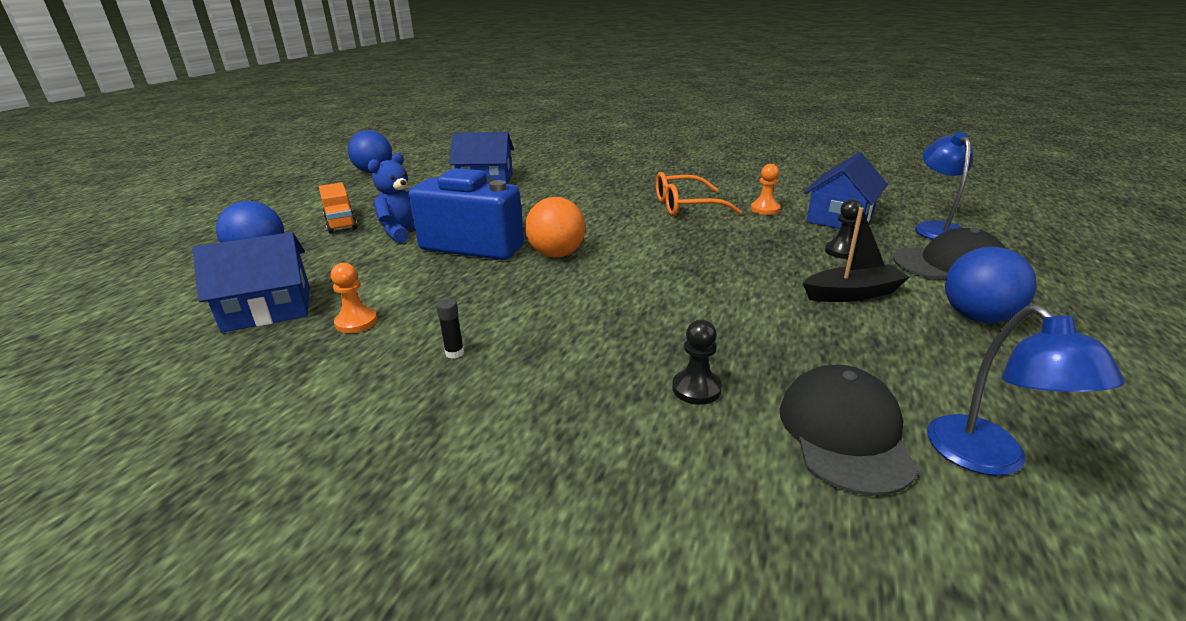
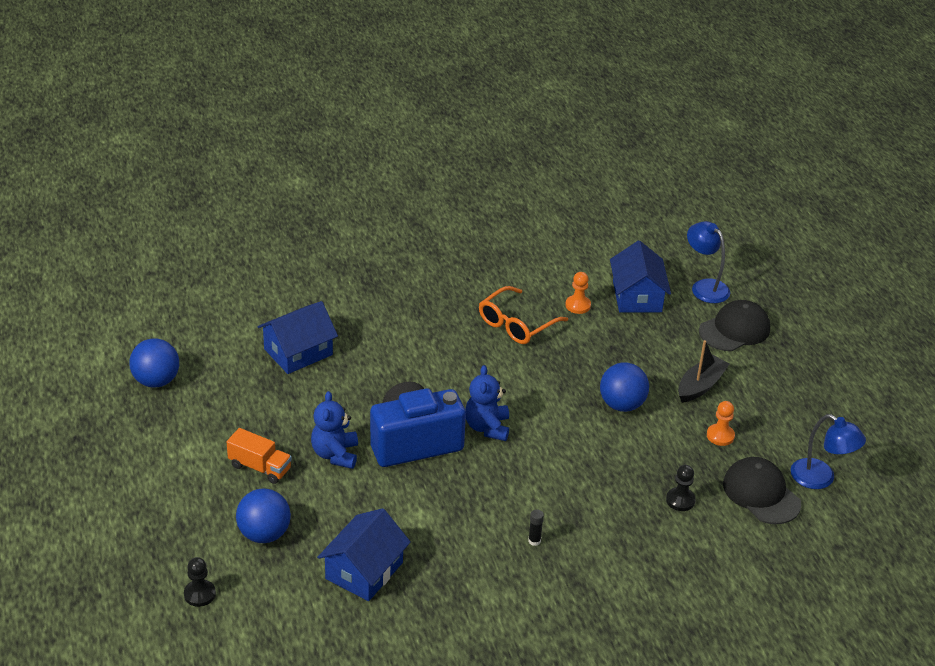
camera: 40 degrees left, 10 degrees up
(356, 322) = (442, 550): orange pawn -> orange pawn (720, 436)
(557, 254) = (487, 427): orange ball -> blue teddy bear
(842, 251) = (666, 341): black pawn -> black pawn (199, 594)
(977, 317) = (773, 378): blue ball -> blue ball (622, 404)

